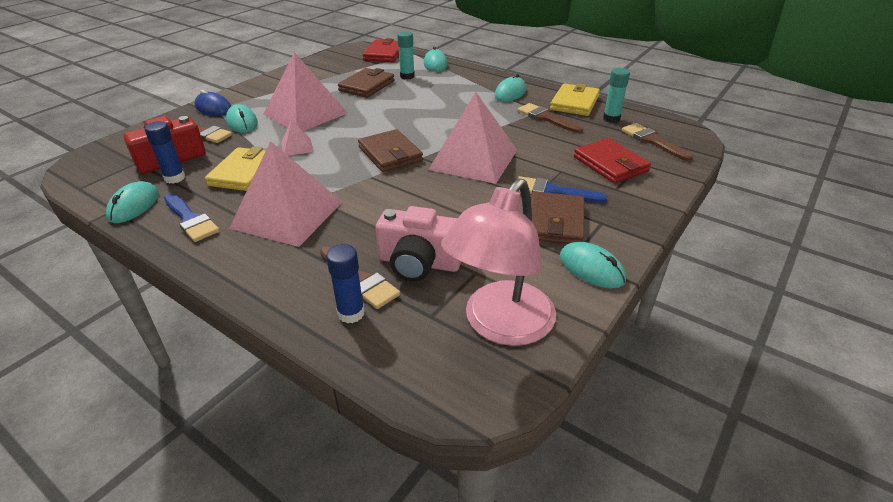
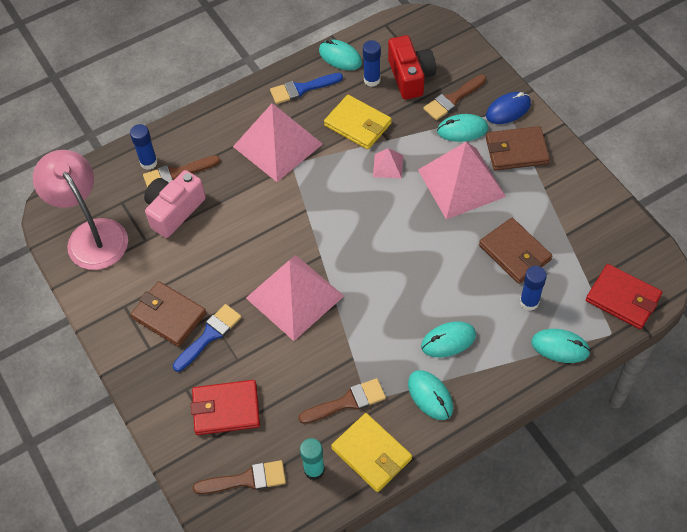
camera: 115 degrees right, 20 degrees up
(390, 154) = (338, 233): brown wallet -> brown wallet (516, 151)
(407, 76) = (529, 302): turquoise glue stick -> blue glue stick
(591, 268) = (106, 311): turquoise mouse -> turquoise mouse (448, 341)

